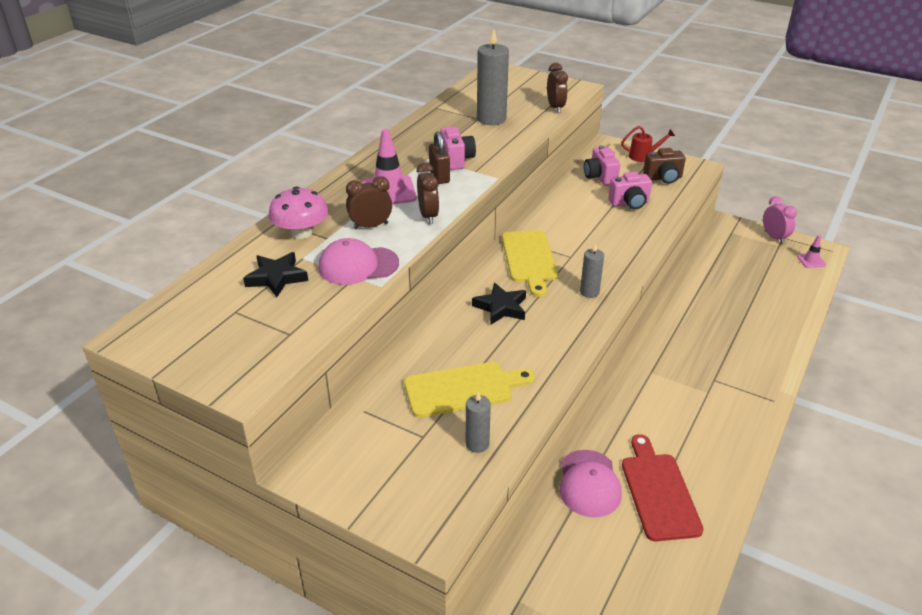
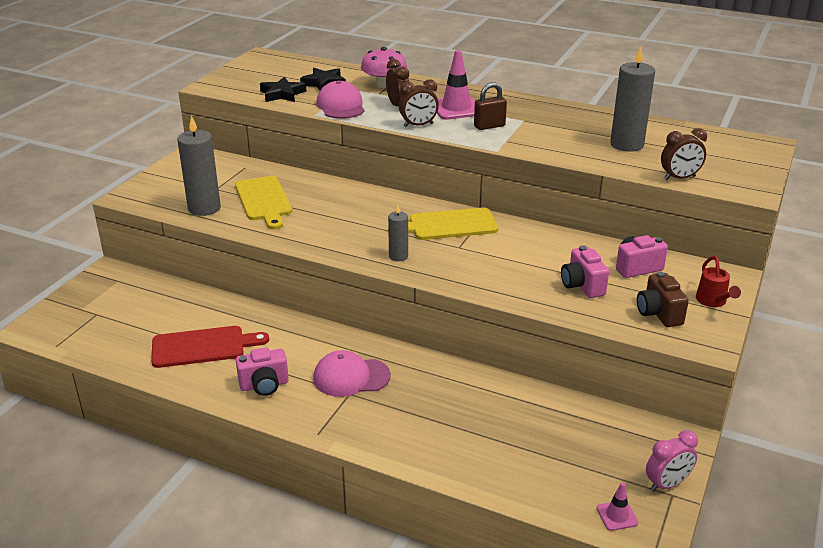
camera: 85 degrees right, 5 degrees down
(456, 160) = (525, 132): pink camera -> pink camera (264, 385)
(477, 444) = (204, 208): grey candle -> grey candle, size x1.82
(501, 307) = (369, 213): black star -> black star (282, 94)
(589, 483) = (218, 311): pink cap -> pink cap (351, 377)

